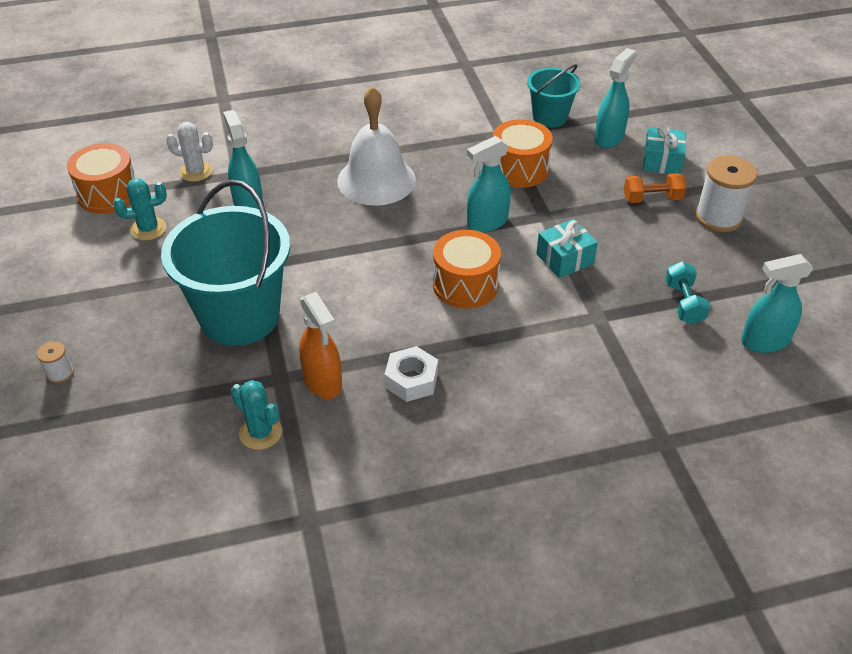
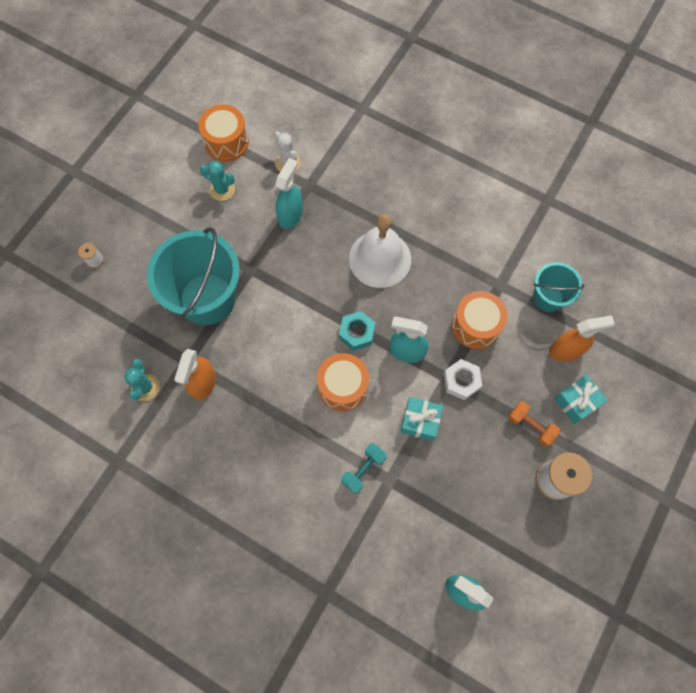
camera: 45 degrees right, 25 degrees up
(411, 380) = (246, 425): white nut -> white nut (461, 381)
(425, 240) = (357, 333): none -> turquoise nut
(609, 138) = (566, 350): turquoise spray bottle -> orange spray bottle
(684, 303) = (450, 520): turquoise dumbbell -> turquoise dumbbell (363, 470)

